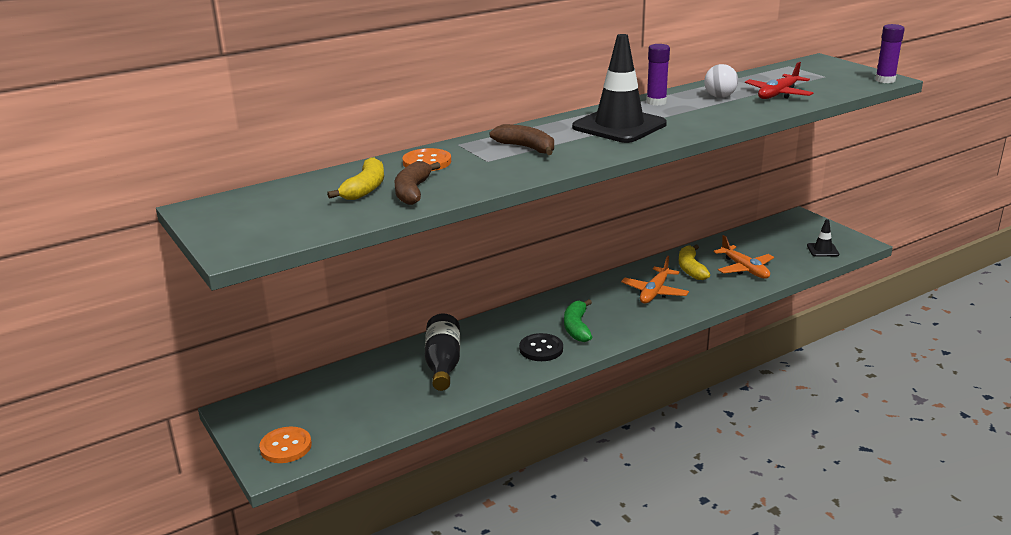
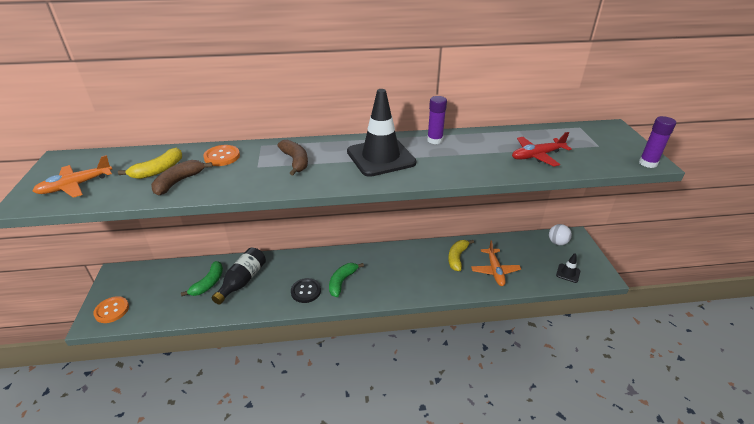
camera: 25 degrees right, 10 degrees up
(397, 380) = (208, 283): none -> green banana
(654, 292) = (416, 269): orange plane -> orange plane (75, 186)
(719, 97) = (487, 147): white ball -> white ball (557, 242)

